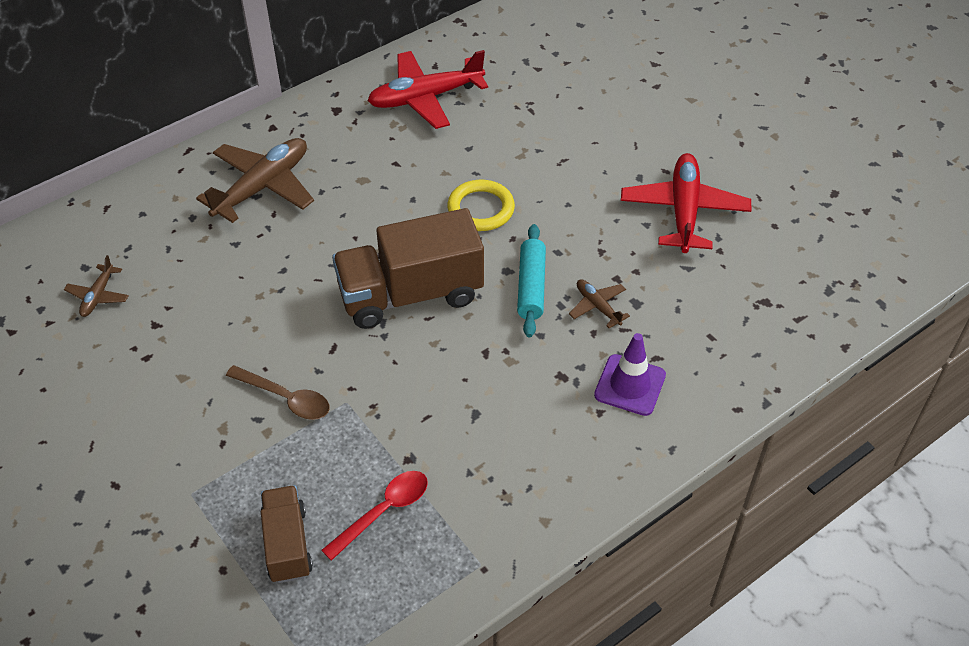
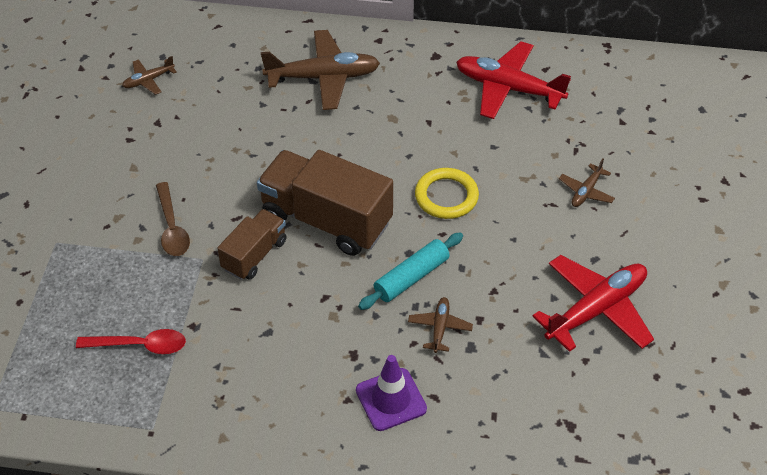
camera: 45 degrees right, 0 degrees up
(287, 544) = (67, 317): brown truck -> brown truck (254, 255)
(575, 134) = (586, 191): none -> brown plane

